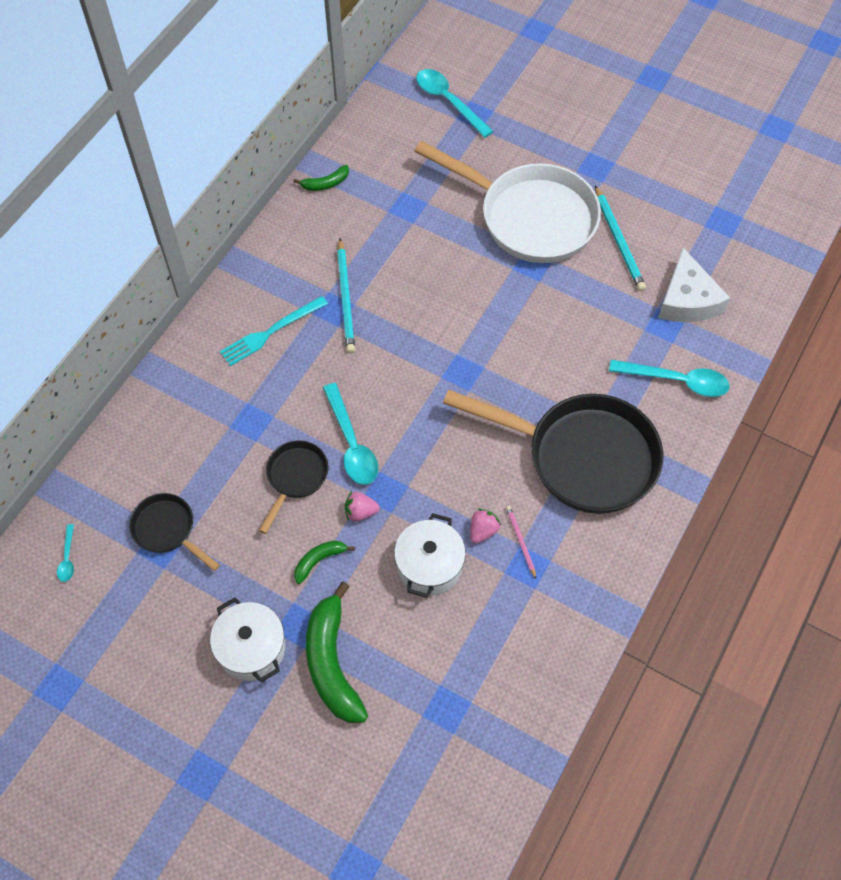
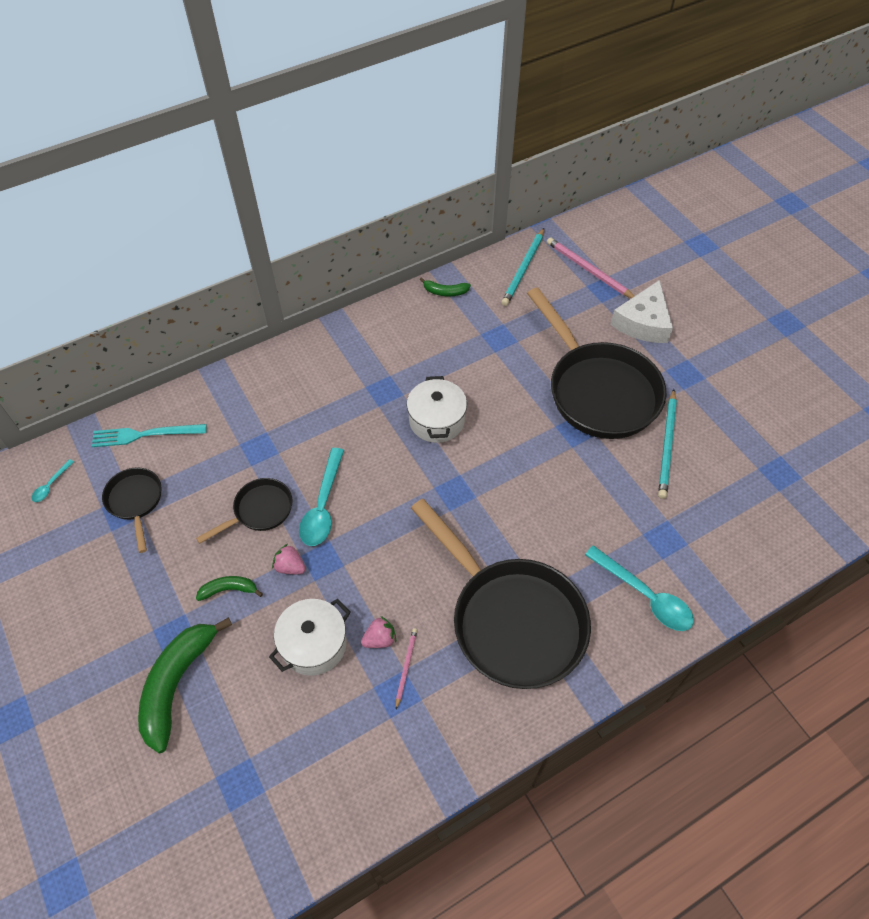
camera: 30 degrees right, 5 degrees down
(251, 648) = (125, 634): white pot -> white pot (436, 421)
(271, 332) = (323, 386): turquoise fork -> turquoise fork (145, 435)
(346, 298) = (399, 387): turquoise pencil -> turquoise pencil (523, 269)
(448, 101) = (588, 270): turquoise spoon -> pink pencil
(530, 217) = (598, 390): white pan -> black pan
(687, 300) = (701, 527): white cheese -> white cheese (643, 322)

